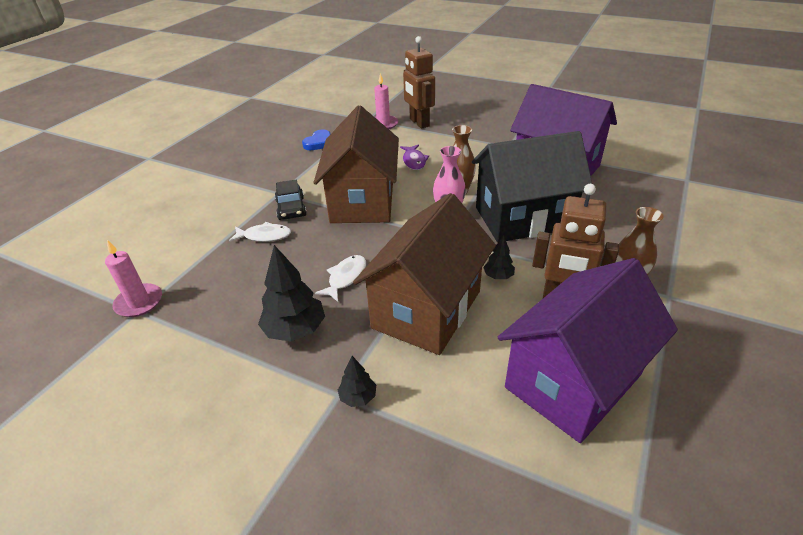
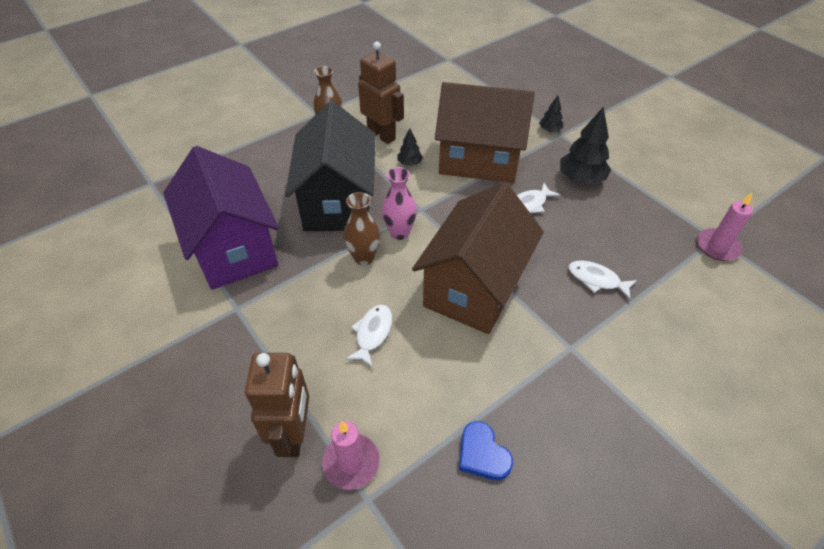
camera: 155 degrees left, 10 degrees up
(291, 208) = (560, 311): black car -> none
(319, 143) = (482, 454): blue heart -> blue heart turned 90 degrees counterclockwise
(414, 161) = (372, 333): purple fish -> white fish
(427, 309) = (479, 160): brown house -> brown house turned 45 degrees clockwise
(523, 218) = (338, 202): black house -> black house turned 75 degrees clockwise
(573, 381) = (424, 99): purple house -> none

